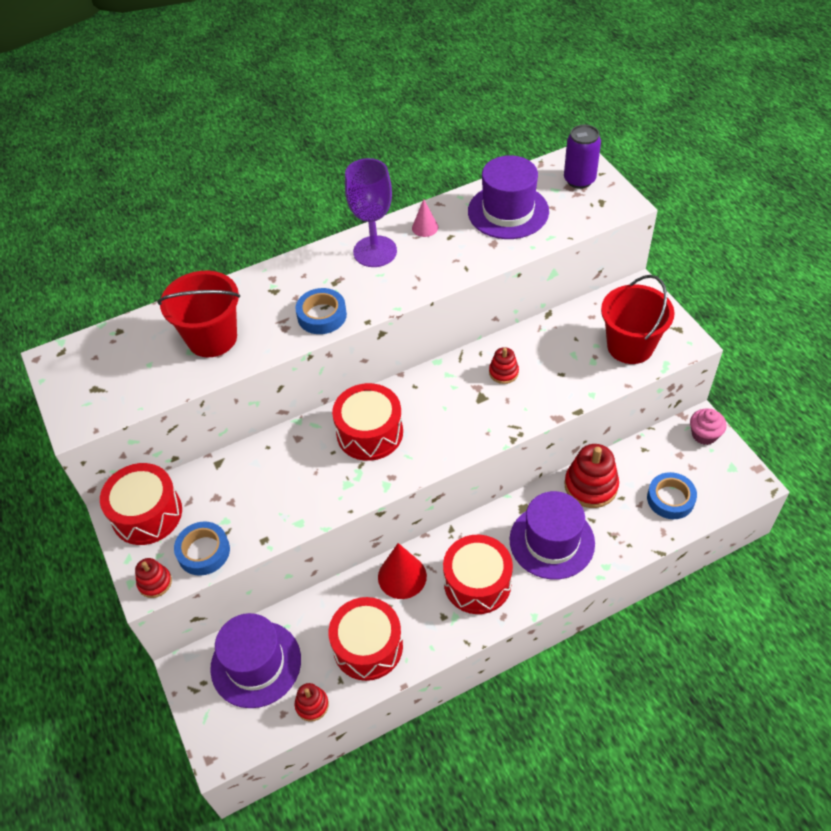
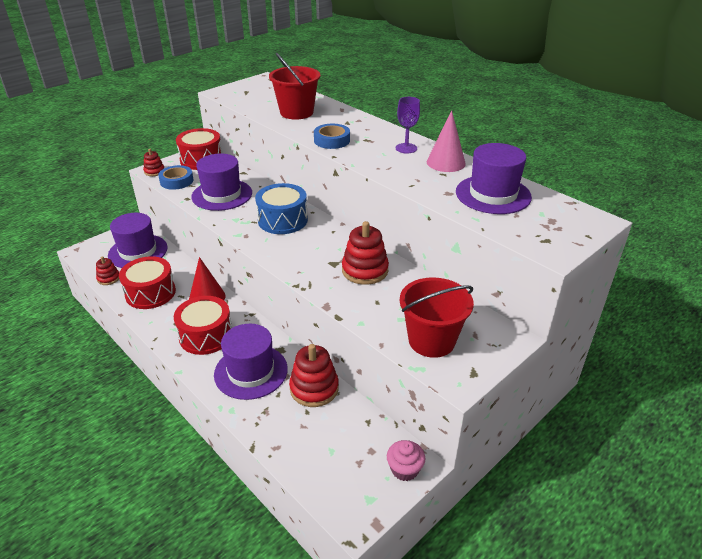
camera: 70 degrees right, 15 degrees down
(273, 495) = (222, 195): none -> purple hat
(370, 433) = (283, 220): red drum -> blue drum
(375, 251) = (406, 148): purple goblet -> purple goblet, size x0.63
(425, 227) = (446, 162): pink cone -> pink cone, size x1.75
(503, 372) = (365, 270): red stacking toy -> red stacking toy, size x1.81
(579, 180) = (567, 224): purple can -> none
(670, 499) = (315, 449): blue tape -> none

